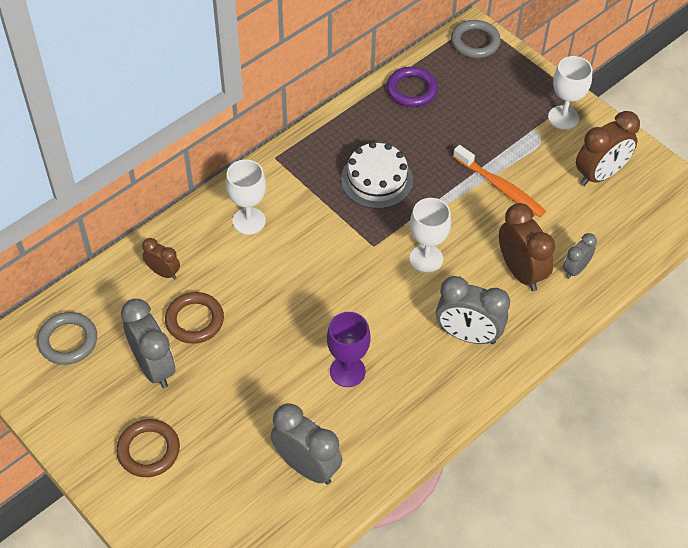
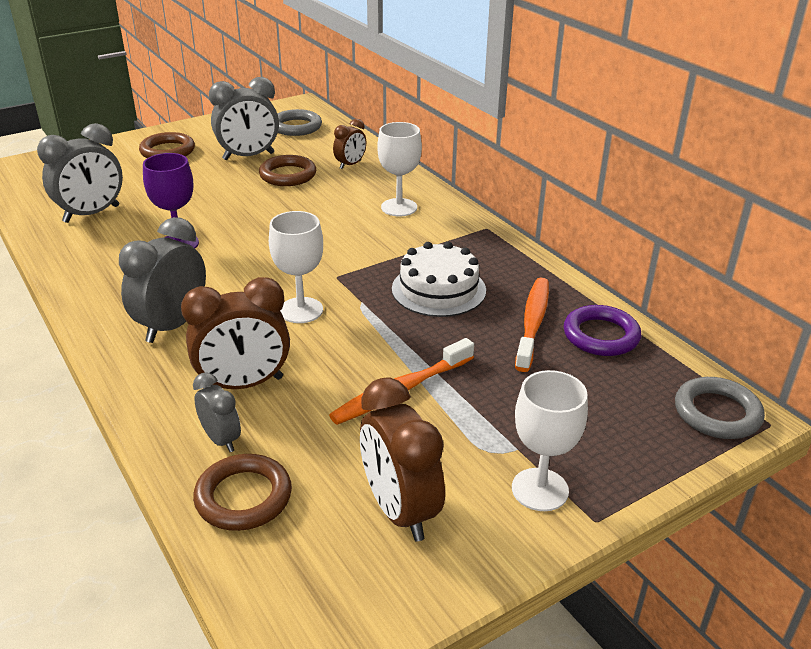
camera: 100 degrees right, 20 degrees down
(406, 124) = (533, 323): none -> orange toothbrush
(616, 246) = (243, 497): none -> brown ring

